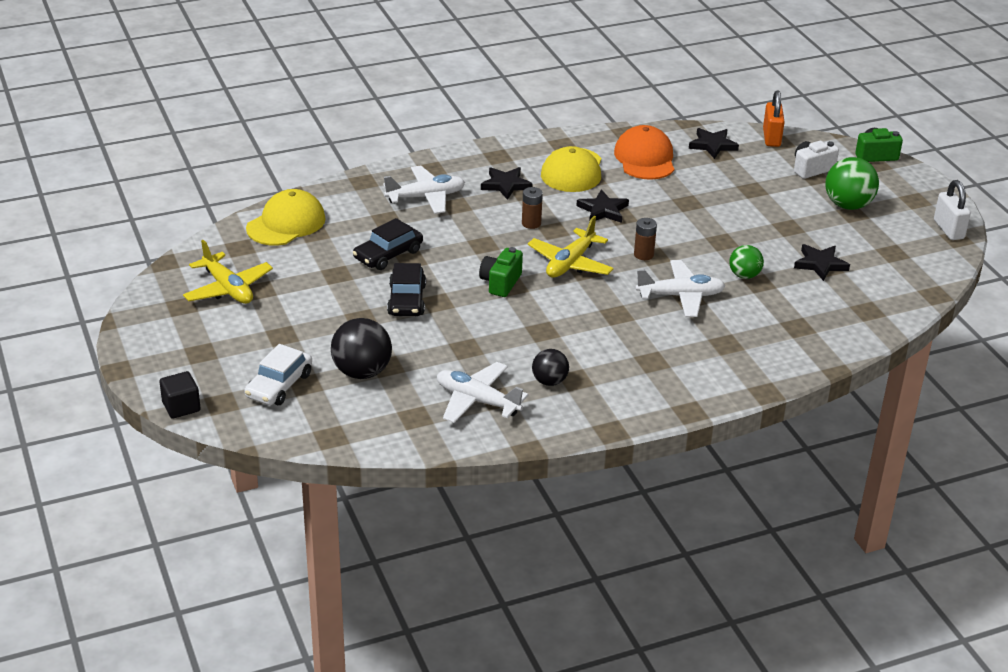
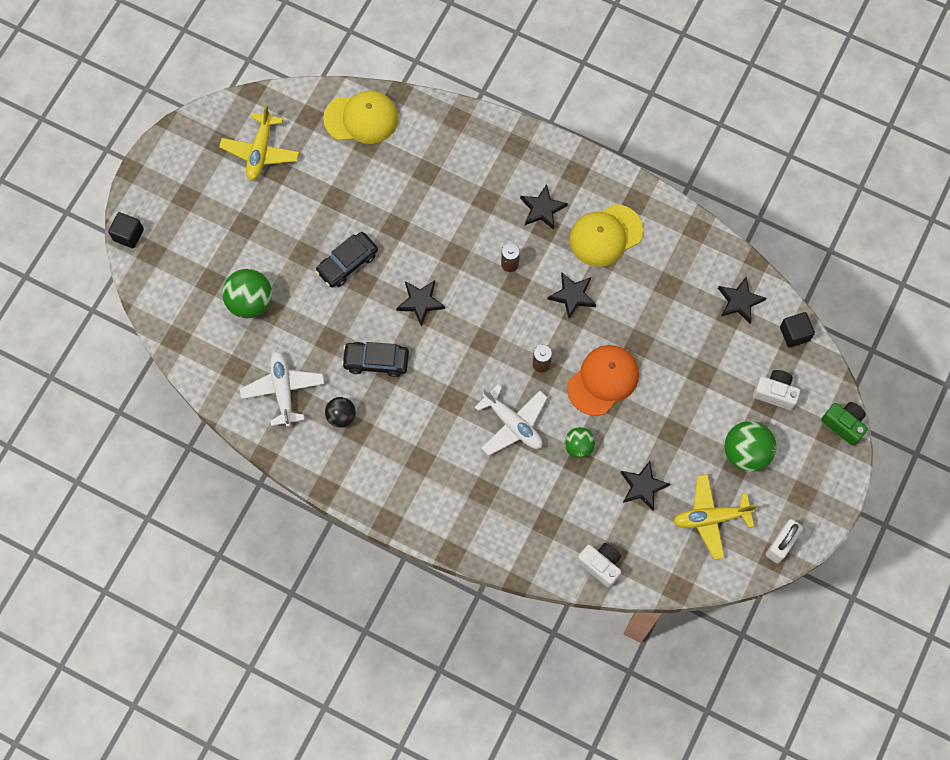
camera: 50 degrees right, 35 degrees up
(279, 385) = (195, 268): white car -> none
(362, 372) = (250, 302): black ball -> green ball
(388, 254) = (386, 209): black car -> black car (376, 361)
(426, 197) = (476, 173): white plane -> none
(500, 283) = (420, 302): green camera -> black star
(570, 263) = (485, 326): yellow plane -> yellow plane (711, 518)
(645, 158) = (672, 270): orange cap -> orange cap (603, 380)
(771, 138) = (794, 334): orange padlock -> black cube
(869, 320) = (600, 565): none -> white camera

